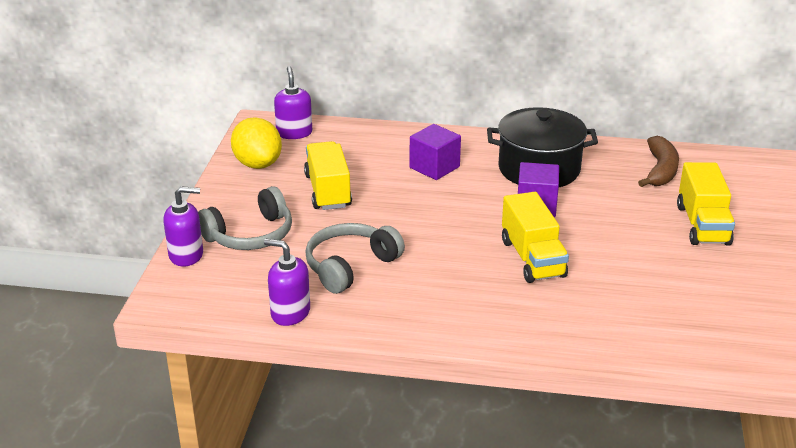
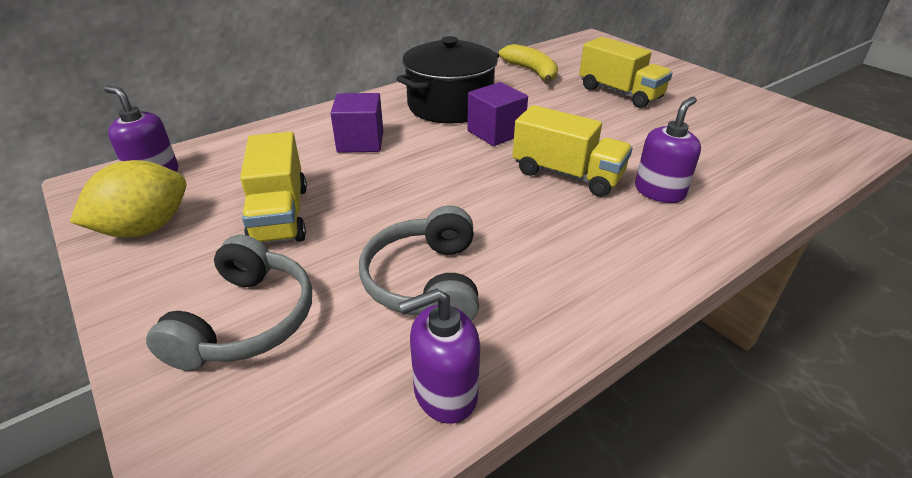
camera: 45 degrees left, 5 degrees up
(186, 255) = (176, 414): purple soap dispenser -> purple soap dispenser (659, 191)
(258, 164) = (145, 228): yellow lemon -> yellow lemon turned 60 degrees counterclockwise
(328, 191) = (280, 215): yellow truck -> yellow truck turned 135 degrees counterclockwise
(660, 170) = (532, 72): brown banana -> yellow banana

